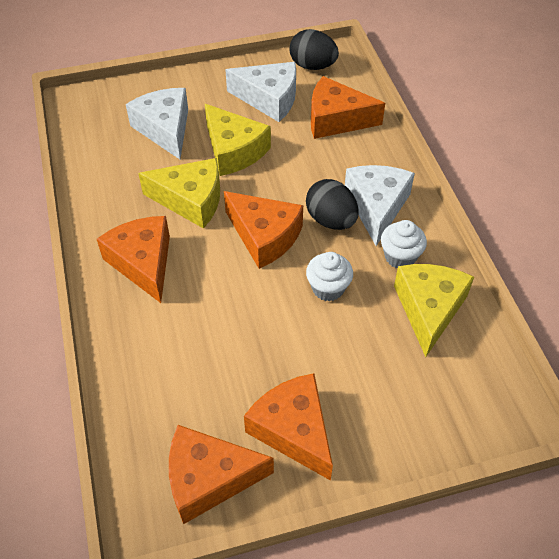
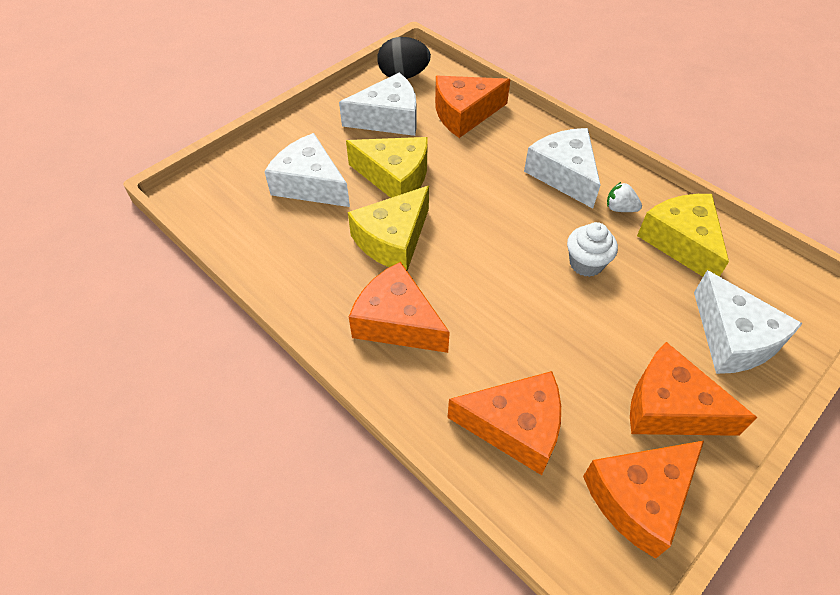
camera: 30 degrees left, 0 degrees up
(191, 200) = (393, 240): yellow cheese -> yellow cheese turned 150 degrees clockwise
(264, 236) = (491, 243): orange cheese -> orange cheese (515, 427)
(331, 220) = (536, 202): black egg -> none
(399, 407) = (733, 338): none -> white cheese
(400, 257) = (620, 208): white cupcake -> white strawberry

